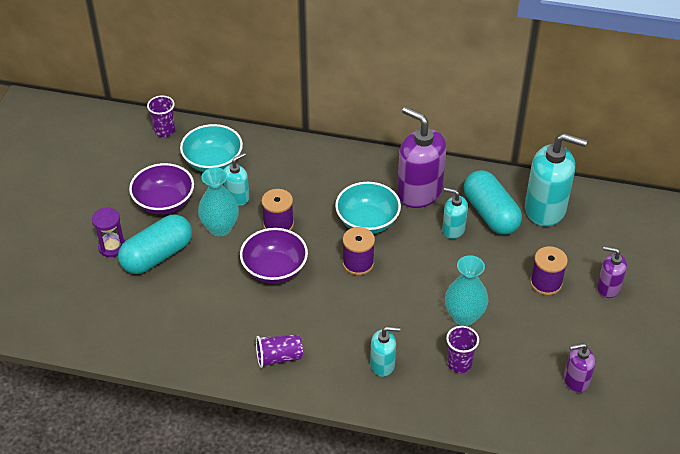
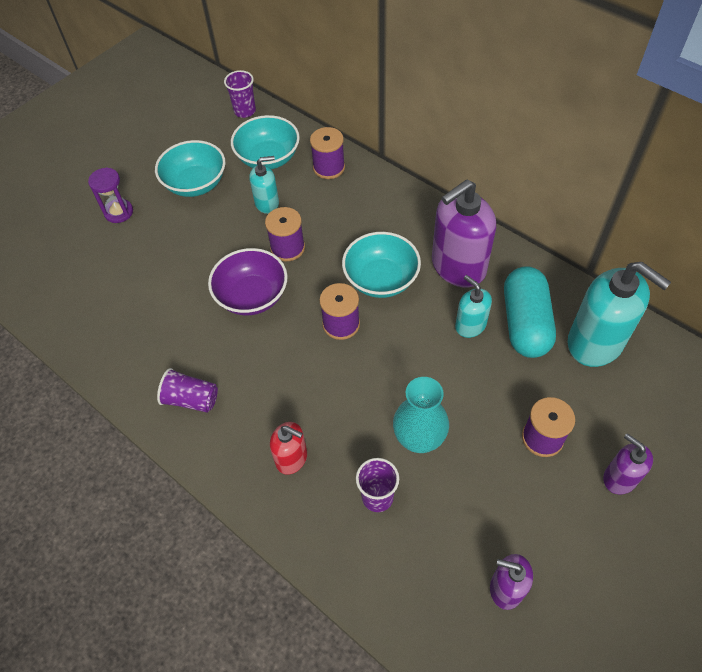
camera: 30 degrees right, 10 degrees up
(157, 255) = (152, 237): turquoise capsule -> none
(164, 202) = (195, 184): purple bowl -> turquoise bowl
(220, 228) = (229, 230): turquoise vase -> none
(270, 153) = (329, 167): none -> purple spool
(382, 365) = (291, 458): turquoise soap dispenser -> red soap dispenser
(419, 192) = (458, 266): purple soap dispenser -> purple soap dispenser turned 105 degrees counterclockwise

